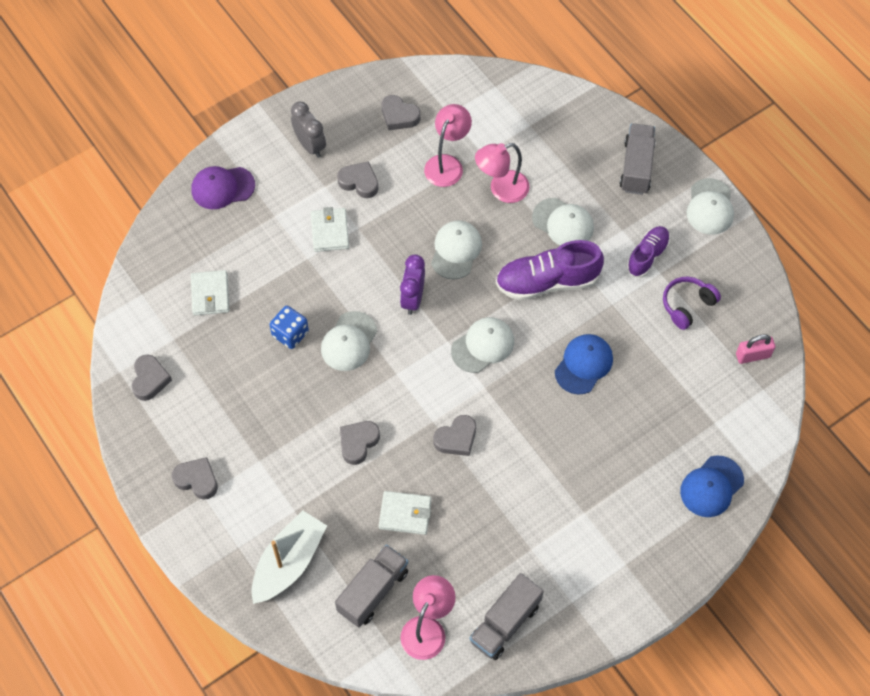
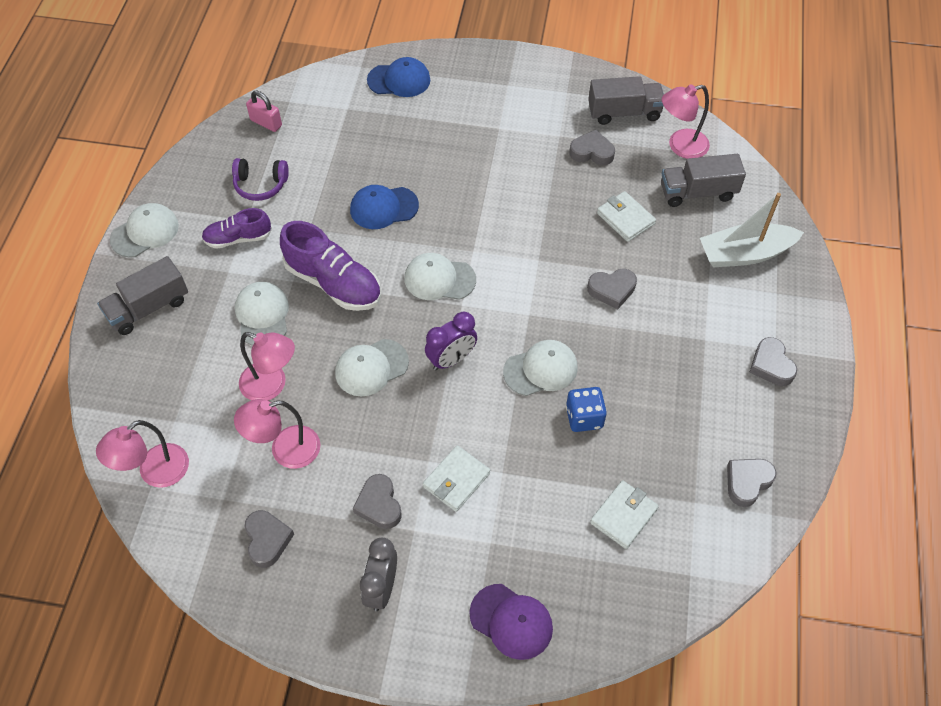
camera: 135 degrees left, 5 degrees down
(456, 438) = (534, 235): grey heart -> grey heart (592, 152)
(503, 94) = (155, 472): none -> pink lamp

